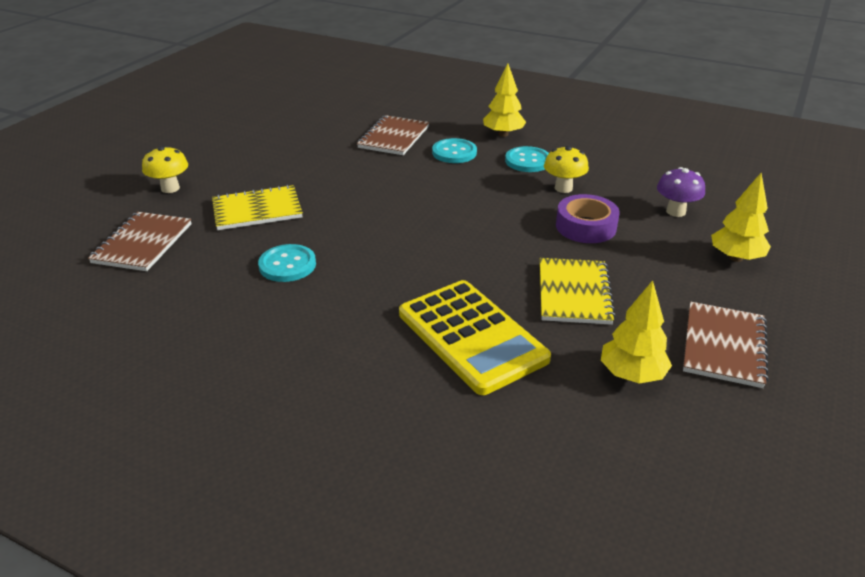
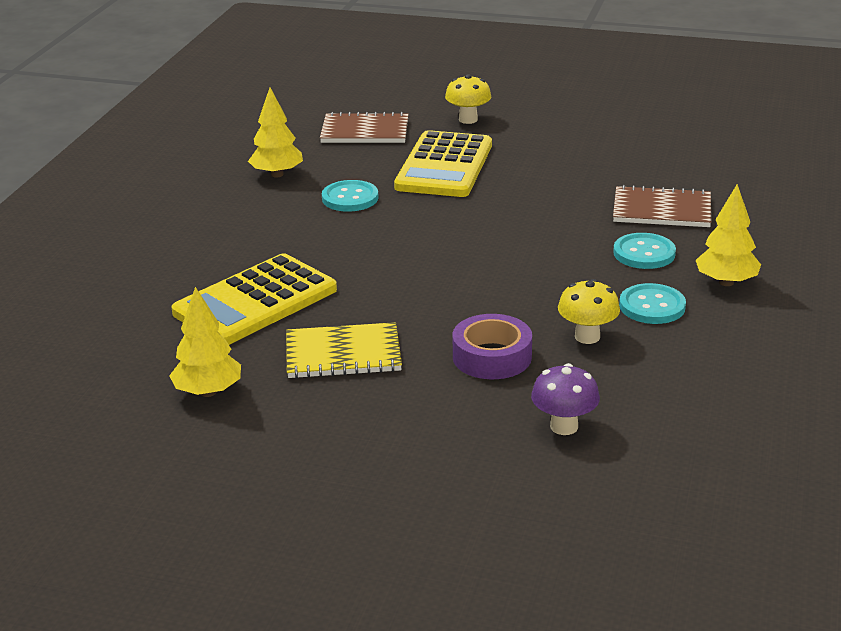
camera: 80 degrees right, 5 degrees down
(257, 210) = (444, 166): yellow notebook -> yellow calculator
(723, 346) = (263, 451): brown notebook -> none
(735, 258) = (457, 472): yellow tree -> yellow tree (277, 174)

